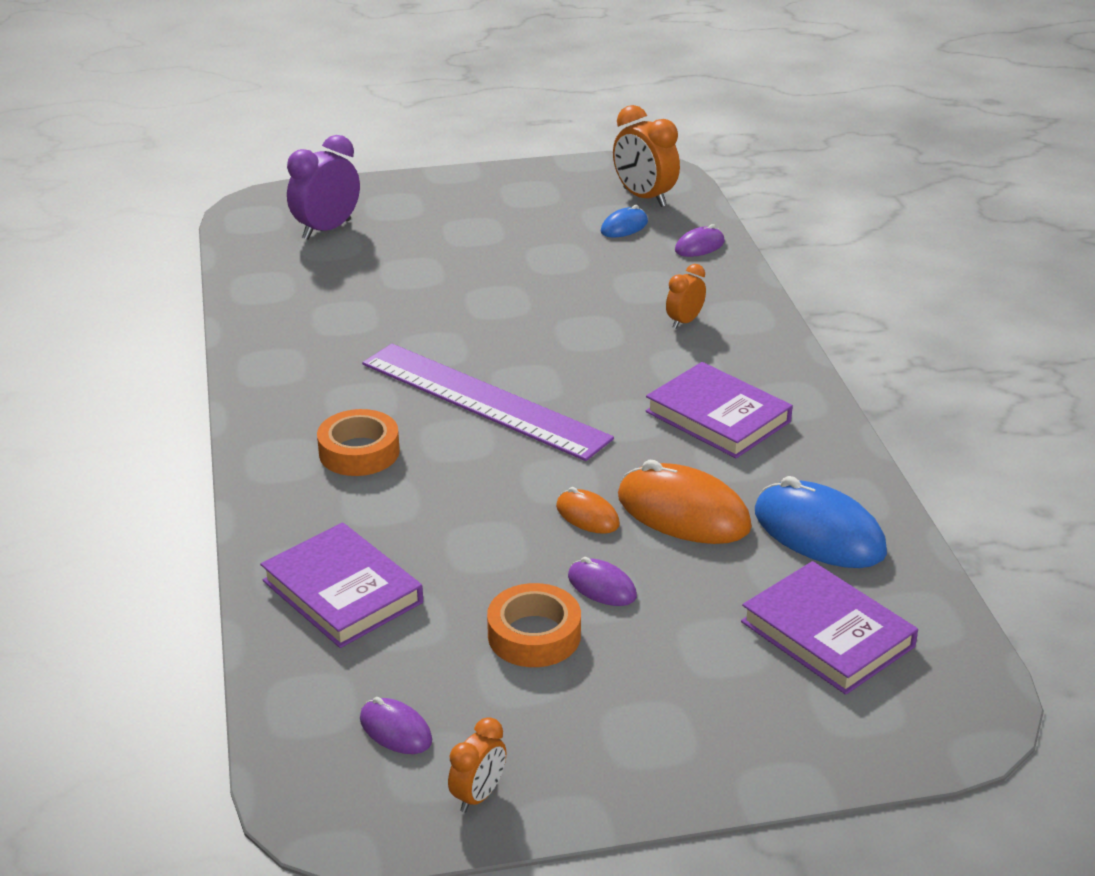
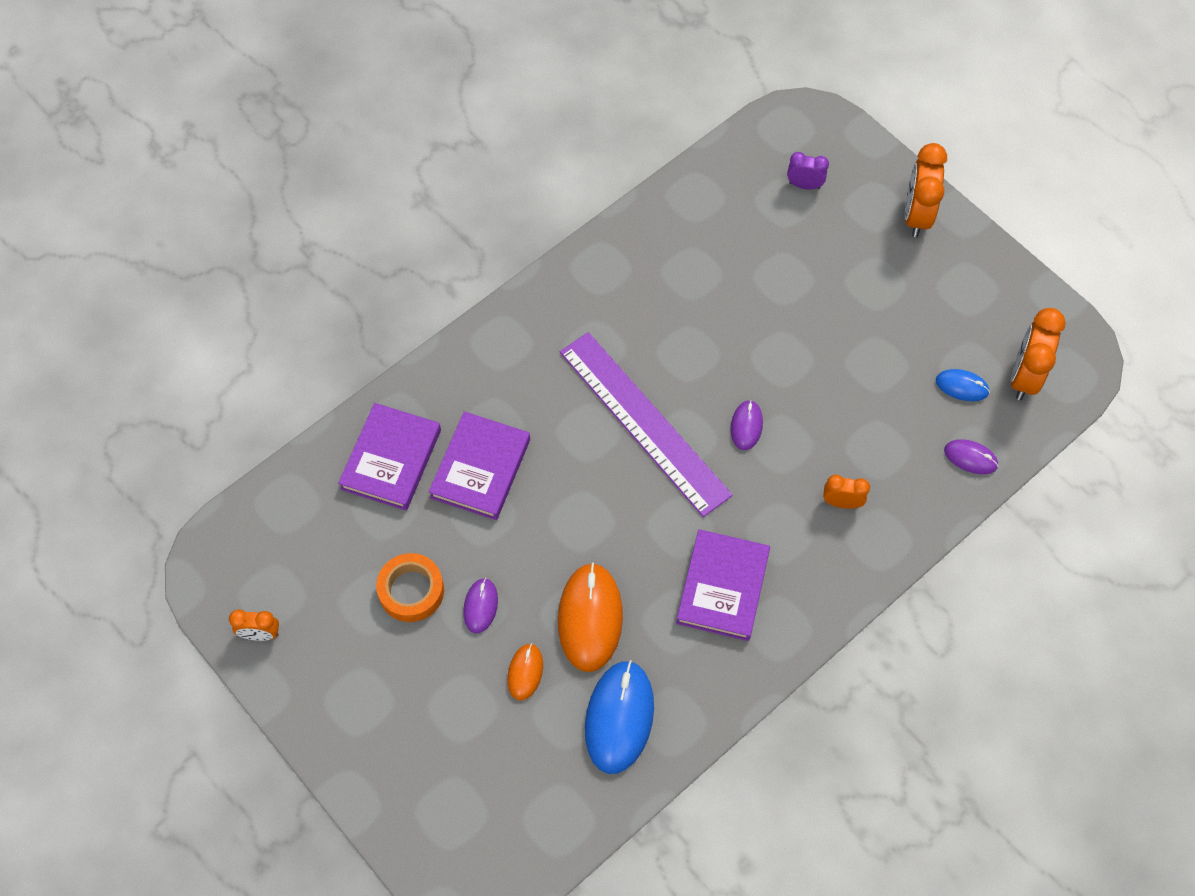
camera: 60 degrees right, 30 degrees up
(327, 229) = (804, 185): purple clock -> purple clock, size x0.57
(359, 452) = (536, 382): orange tape -> none
(395, 730) = (289, 560): purple mouse -> purple mouse (746, 426)
(428, 190) = (916, 215): none -> orange clock
(483, 401) = (643, 423): purple ruler -> purple ruler turned 45 degrees counterclockwise
(587, 516) = (550, 559): orange mouse -> orange mouse (525, 672)
(827, 634) = (510, 768): purple book -> purple book (480, 468)

